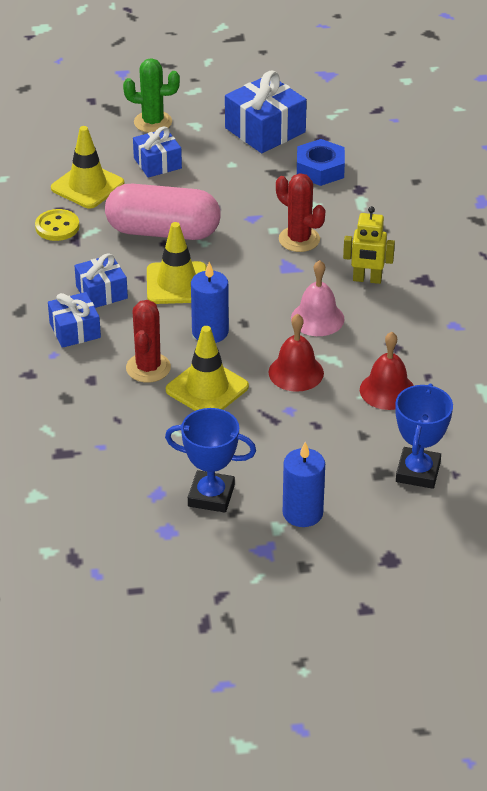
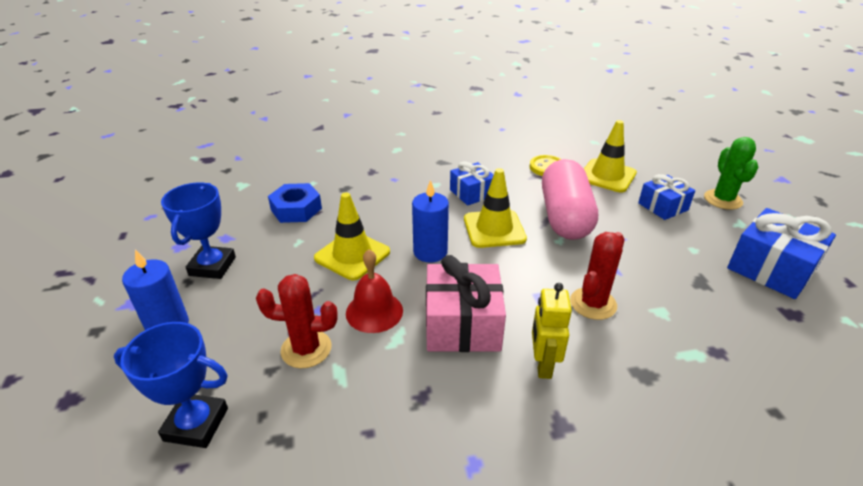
camera: 85 degrees right, 5 degrees down
(75, 330) = (423, 185): blue gift -> none
(148, 368) = (379, 222): red cactus -> red cactus (306, 349)
(317, 318) = (462, 324): pink bell -> pink gift
(320, 169) = (732, 315): blue nut -> blue nut (296, 209)
(387, 390) = (343, 390): red bell -> none

